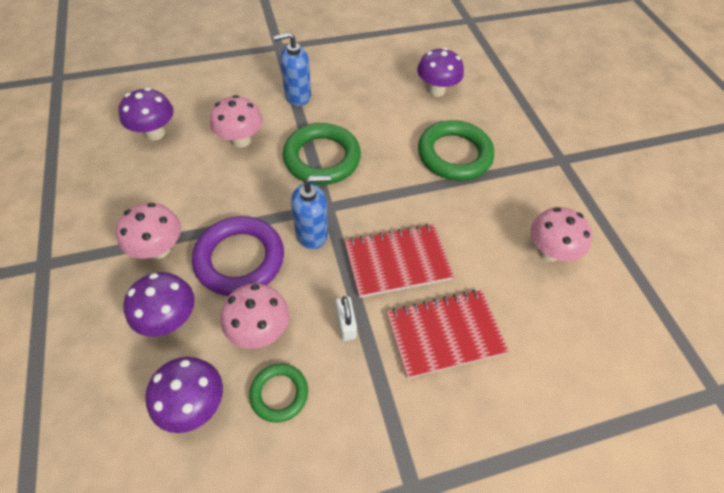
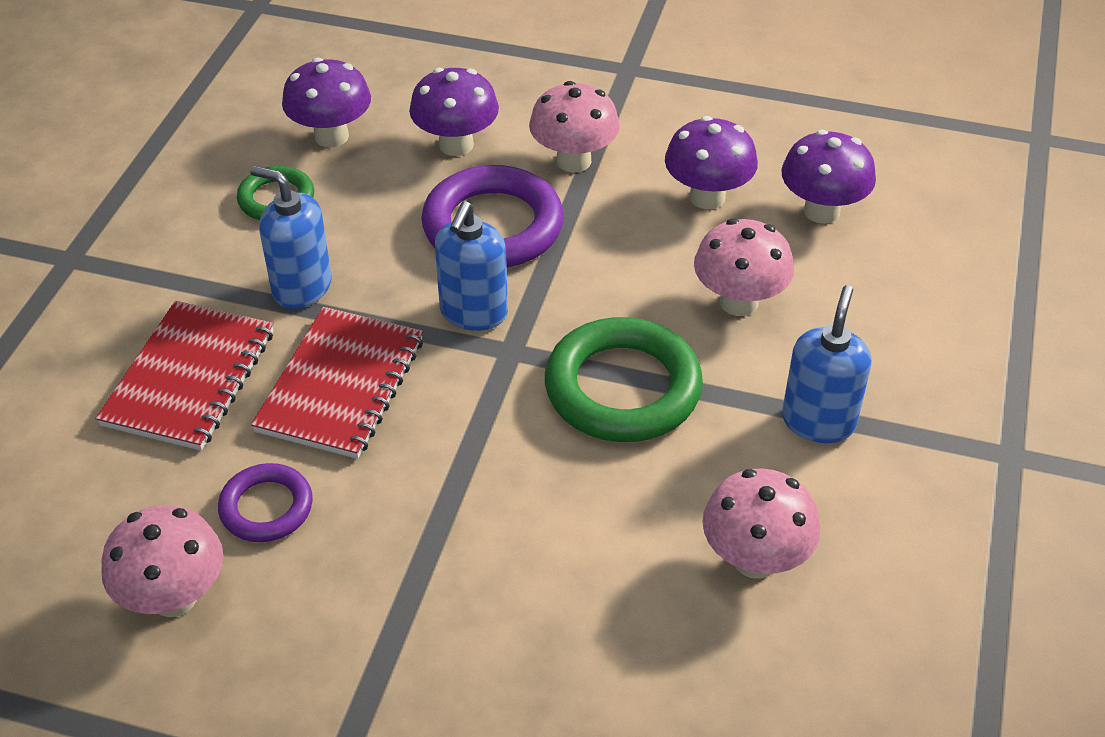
camera: 125 degrees right, 10 degrees down
(260, 330) = (370, 210): pink mushroom -> pink mushroom (755, 559)
(346, 324) = (301, 287): white padlock -> blue soap dispenser
(436, 90) = (696, 678): purple mushroom -> purple mushroom (707, 197)
(454, 154) = (488, 593): green ring -> none
(483, 247) = (266, 507): none -> purple ring

